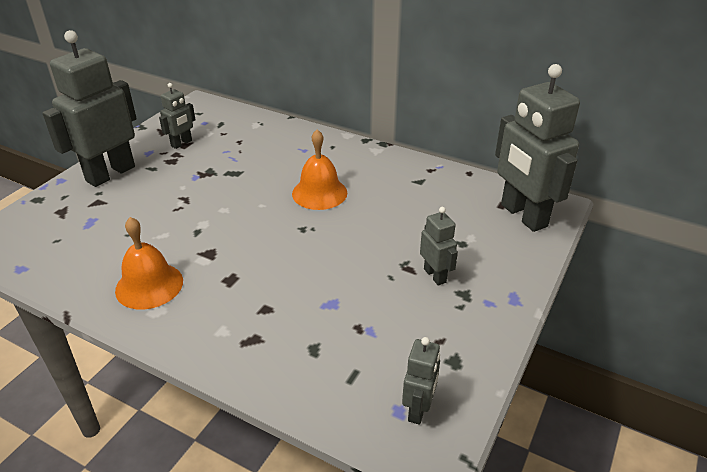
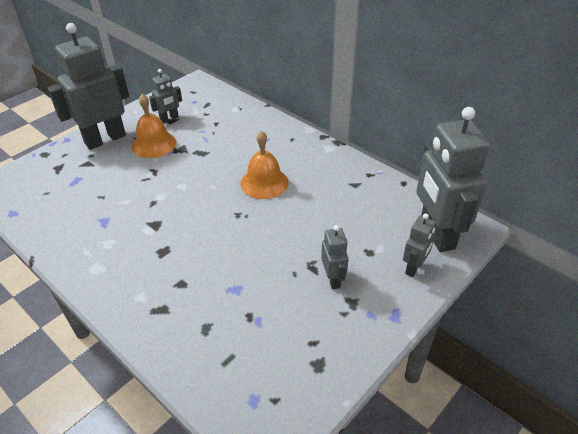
camera: 15 degrees right, 5 degrees up
(149, 285) = (99, 245): orange bell -> orange bell (154, 144)
(418, 409) = (270, 402): grey robot -> grey robot (414, 268)

